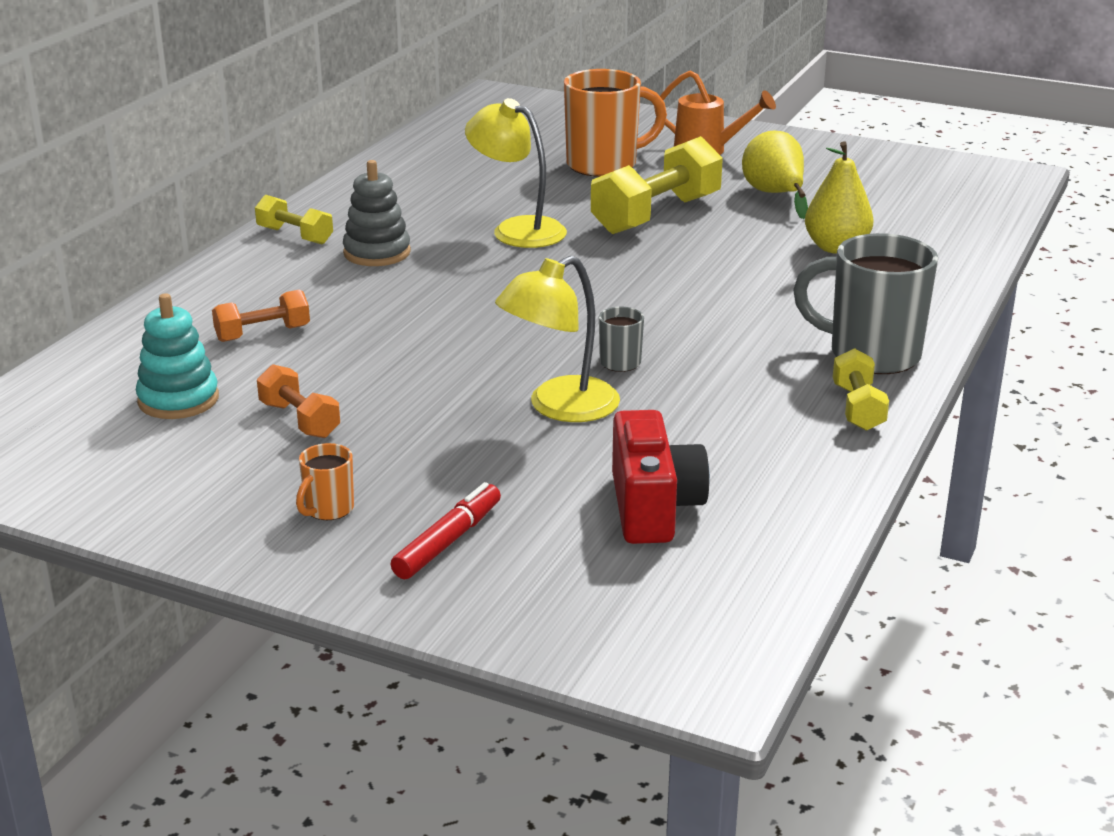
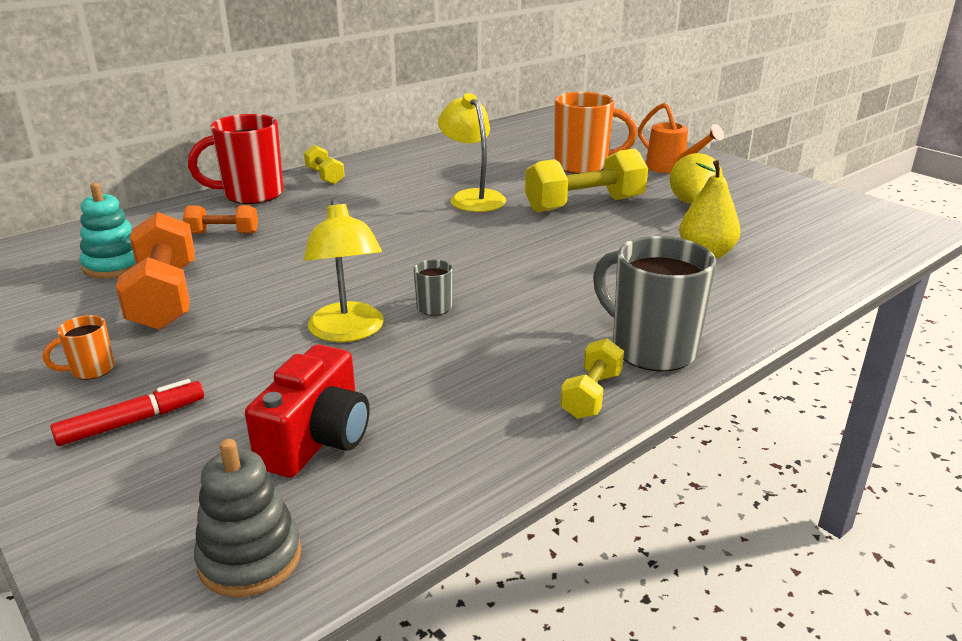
camera: 25 degrees right, 0 degrees up
(229, 278) = (251, 195): none -> red mug
(299, 420) = (165, 297): orange dumbbell -> orange dumbbell, size x1.86
(377, 253) = (361, 196): grey stacking toy -> grey stacking toy (250, 558)
(559, 407) = (348, 332): yellow lamp -> yellow lamp turned 90 degrees counterclockwise

